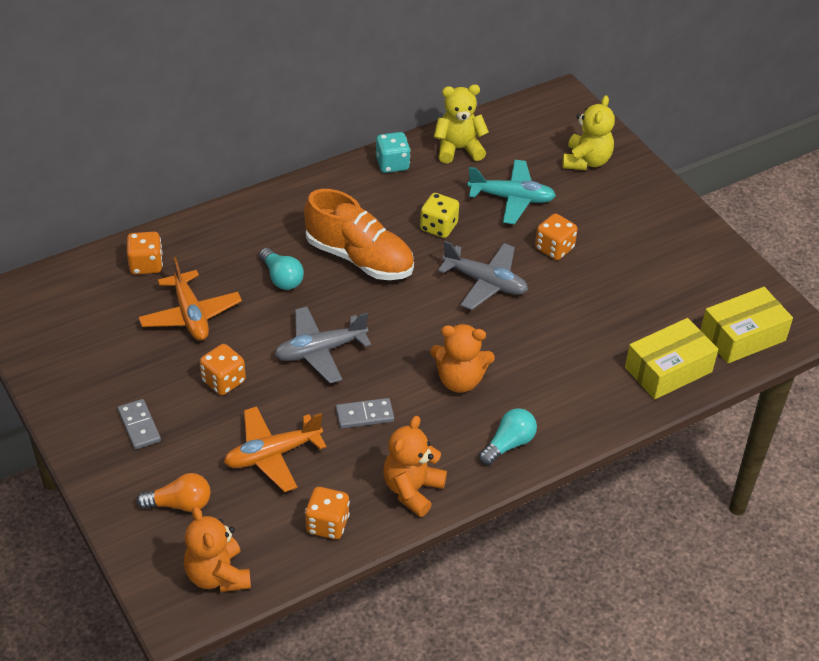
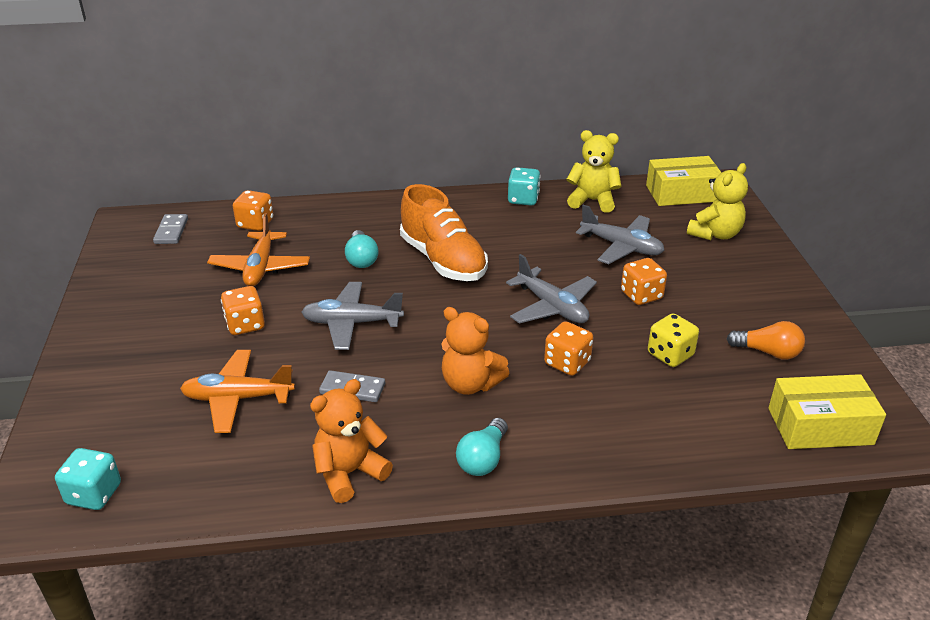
camera: 25 degrees right, 10 degrees down
(139, 426) = (142, 340): grey domino -> grey domino (171, 231)
(180, 504) = (118, 416): orange light bulb -> orange light bulb (768, 352)
(217, 575) = (94, 494): orange teddy bear -> turquoise dice
(327, 524) = (238, 479): orange dice -> orange dice (567, 363)
(438, 227) = (535, 253): yellow dice -> yellow dice (670, 355)
(508, 444) = (483, 459): turquoise light bulb -> turquoise light bulb turned 135 degrees clockwise
(512, 198) = (621, 247): turquoise plane -> grey plane
(668, 369) = (711, 436): yellow box -> yellow box (681, 193)

